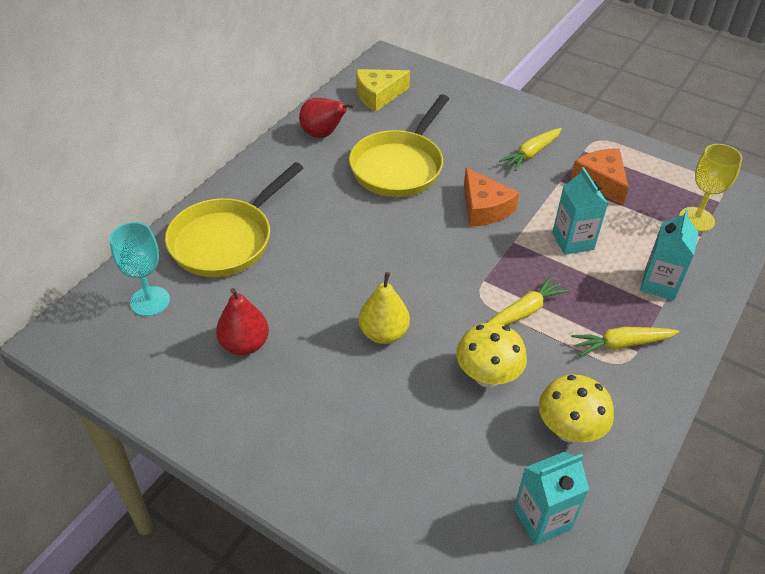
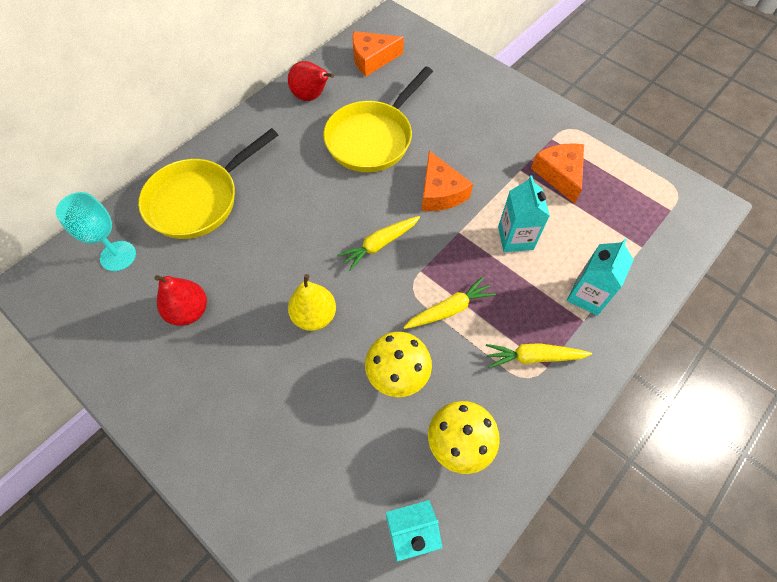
camera: 10 degrees right, 15 degrees up
(378, 95) = (372, 59): yellow cheese -> orange cheese
(531, 154) = (500, 137): yellow carrot -> yellow carrot (380, 244)
(696, 219) = (643, 227): yellow goblet -> none

